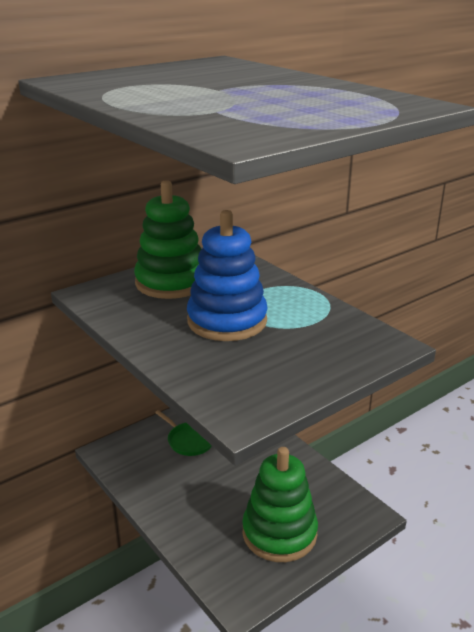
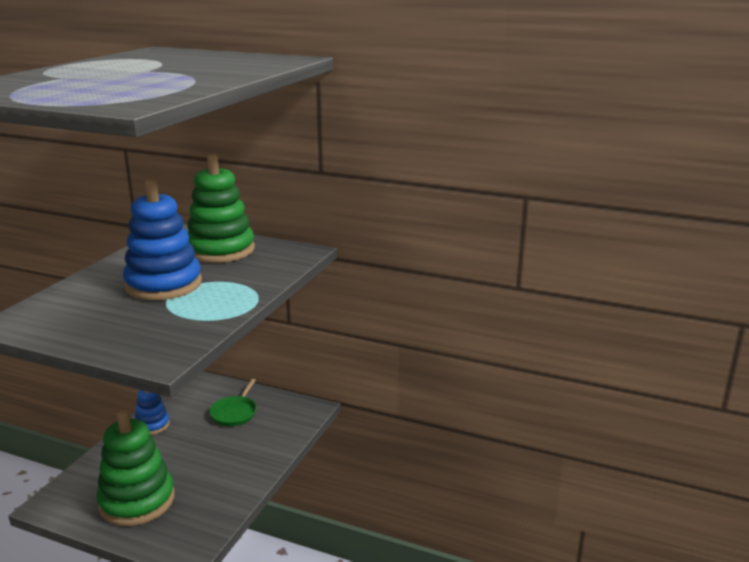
camera: 60 degrees right, 5 degrees down
(161, 498) = (152, 425): none -> blue stacking toy

